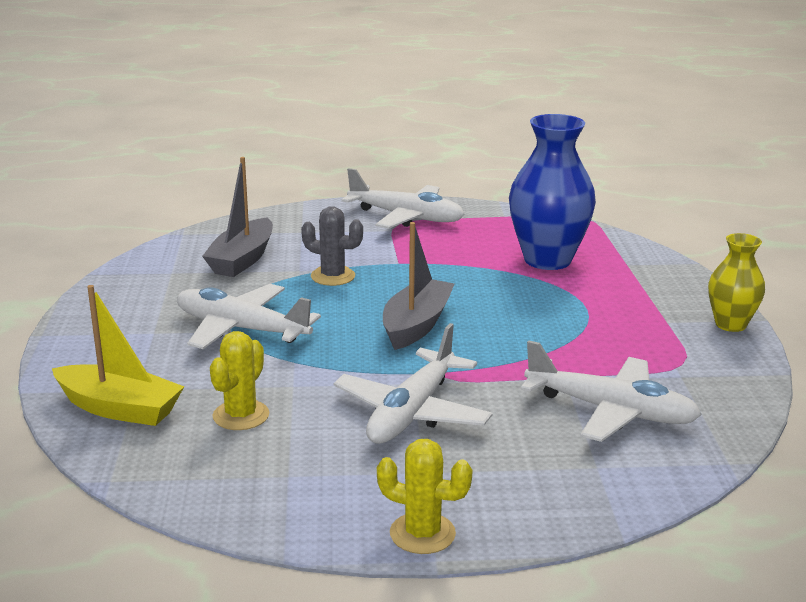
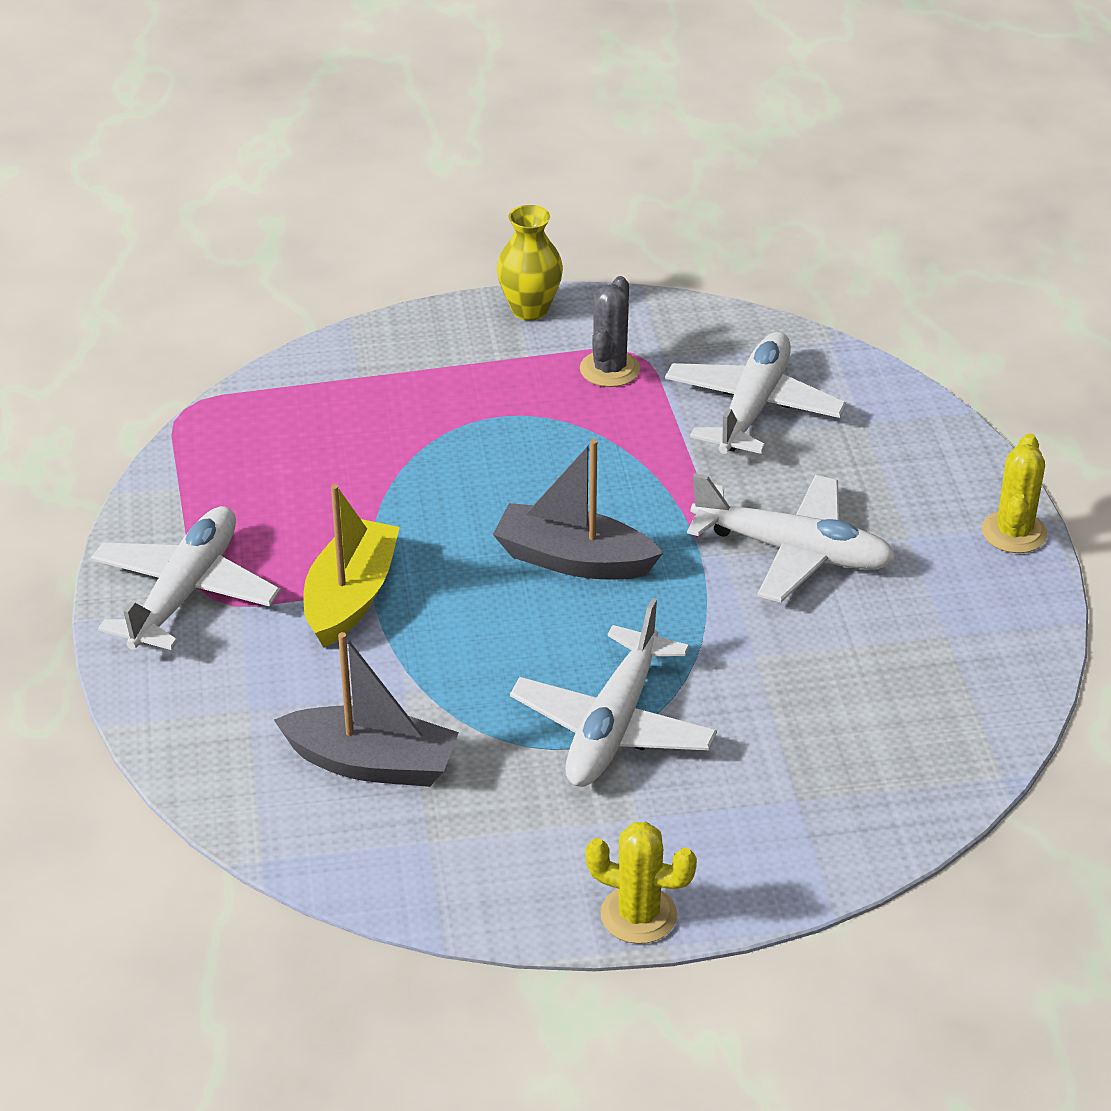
camera: 95 degrees left, 15 degrees up
(119, 408) = (851, 805): yellow boat -> yellow boat (351, 597)
(241, 415) = (838, 691): yellow cactus -> yellow cactus (638, 915)
(333, 276) = (427, 653): grey cactus -> grey cactus (609, 369)
(547, 260) = (350, 445): blue vase -> none

